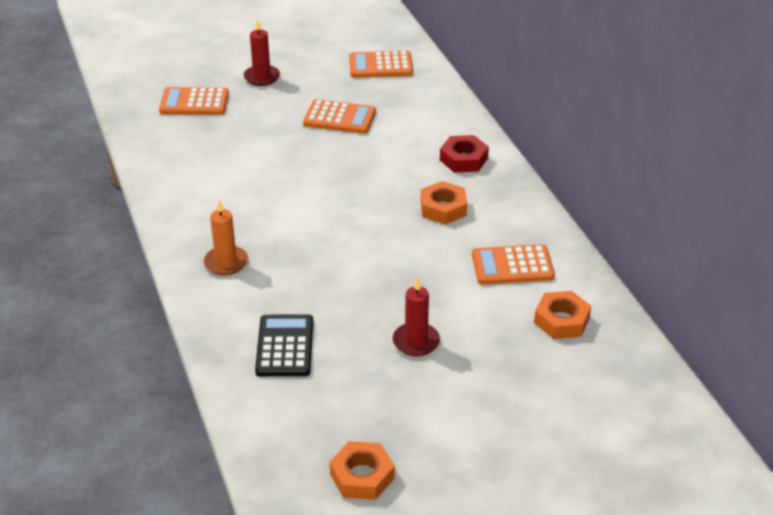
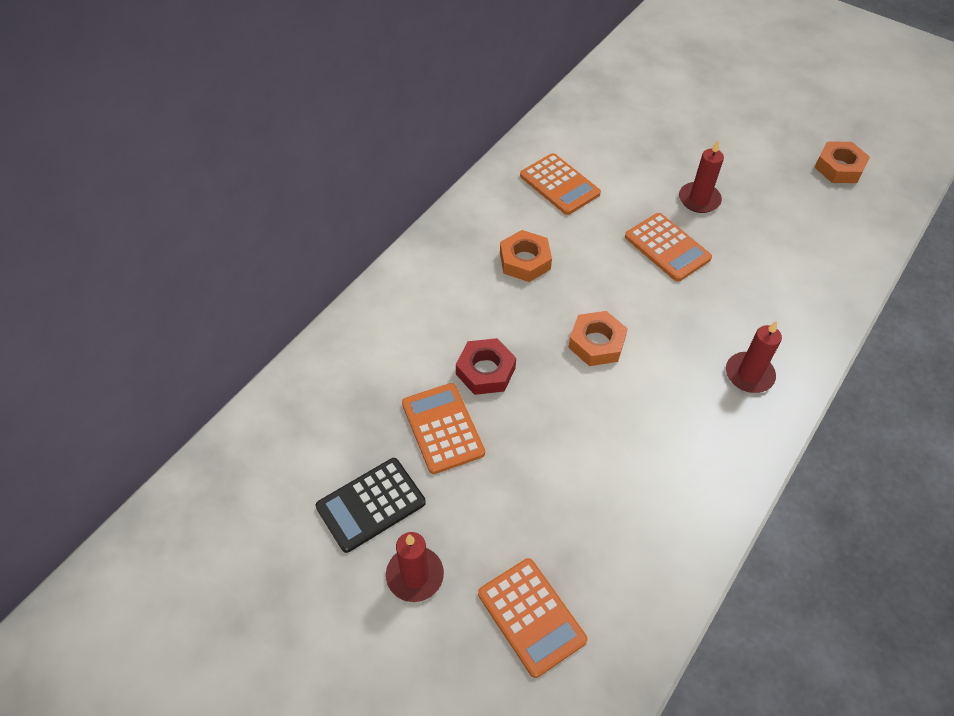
camera: 125 degrees left, 15 degrees up
(226, 262) = (749, 374): orange candle -> red candle
(285, 346) = (789, 271): black calculator -> black calculator (371, 505)
(380, 65) = (297, 454): orange calculator -> orange calculator (667, 248)
(463, 159) = (435, 282): red nut -> red nut (485, 371)
(561, 320) = (594, 135): orange nut -> orange nut (596, 343)

